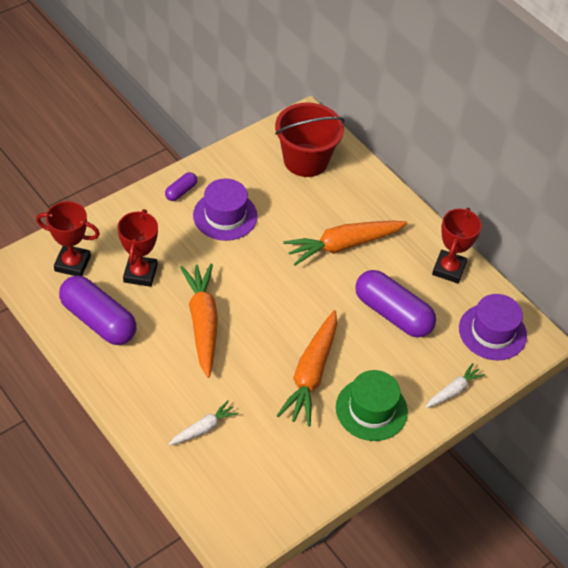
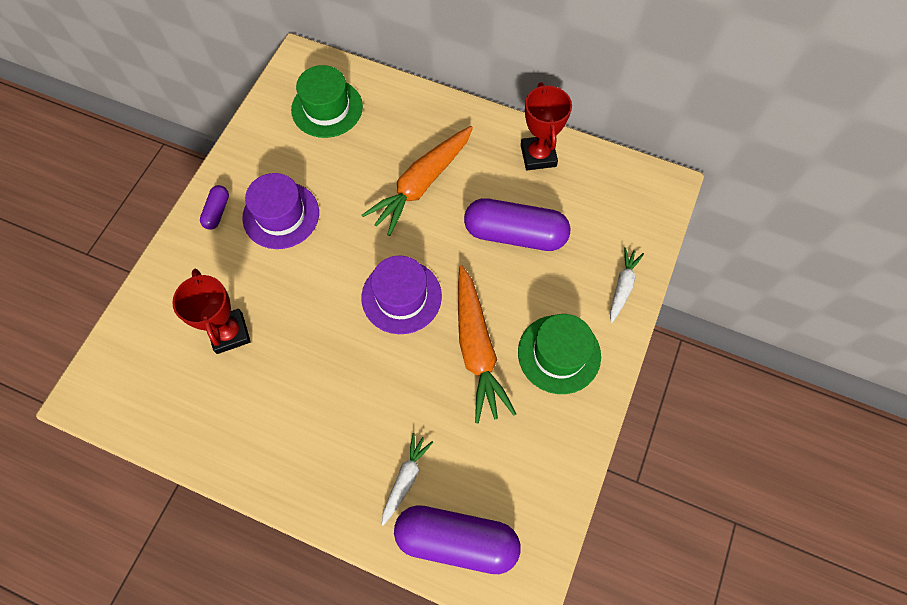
camera: 25 degrees left, 15 degrees up
(72, 263) = (146, 363): red trophy -> none
(98, 320) = (216, 416): purple capsule -> purple capsule (456, 540)
(202, 323) = (331, 354): orange carrot -> none
(305, 160) = (327, 108): red bucket -> green hat
(492, 332) = (619, 201): purple hat -> purple hat (401, 296)

